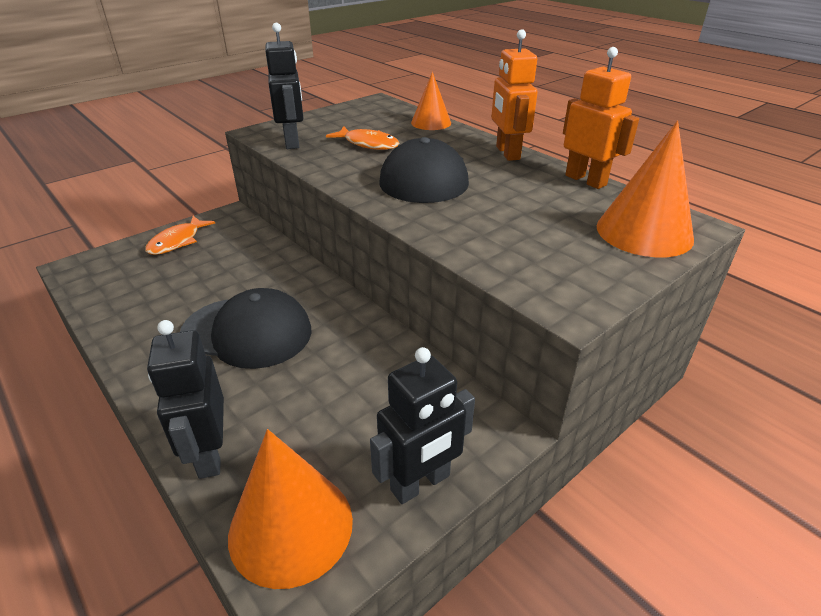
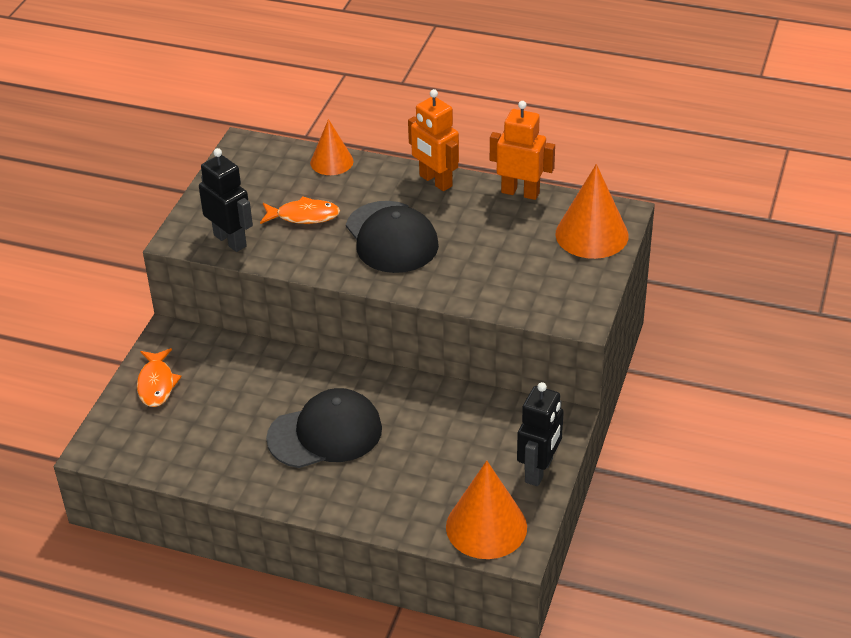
camera: 30 degrees left, 5 degrees up
(209, 454) = (395, 518): black robot -> none

